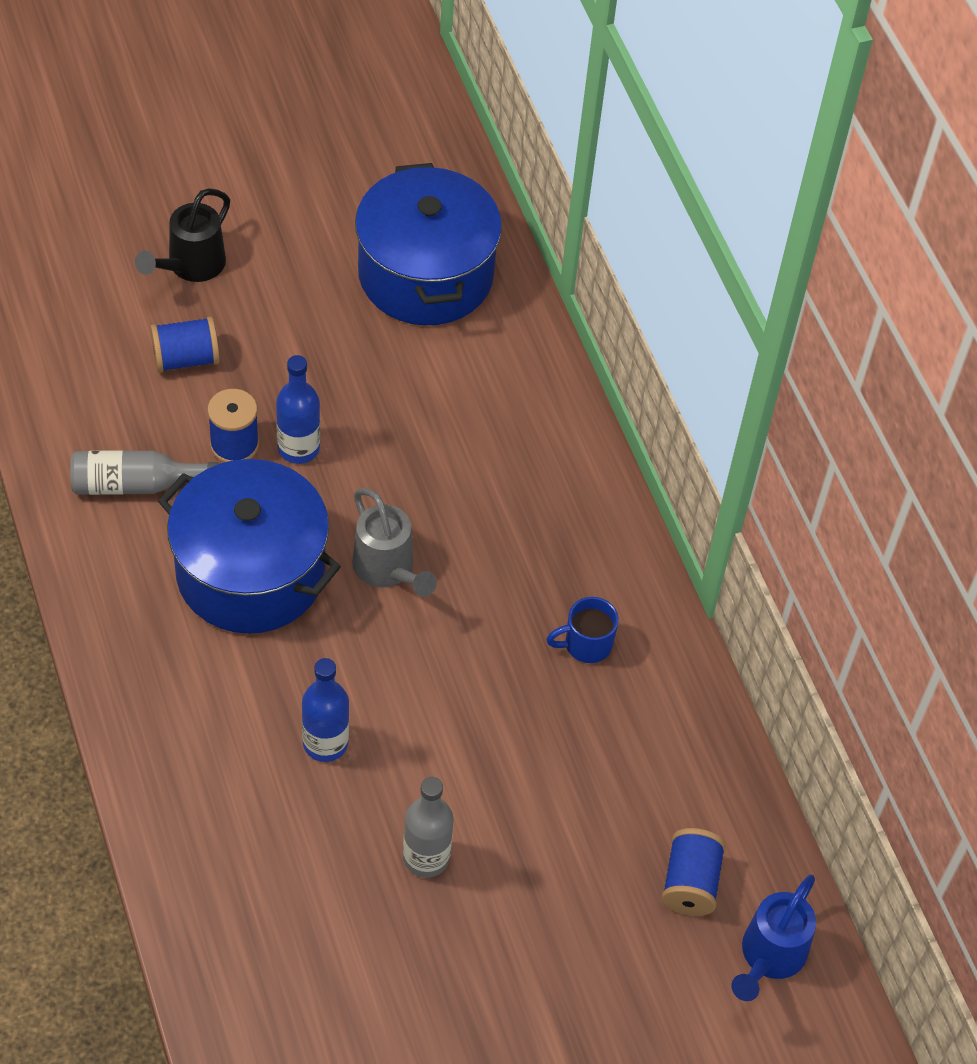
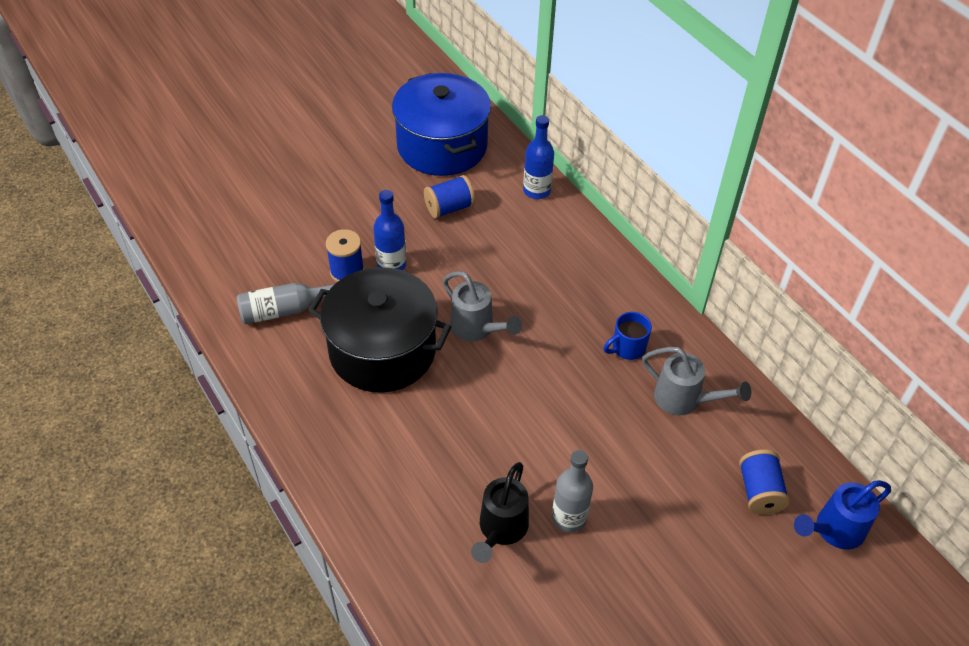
camera: 10 degrees left, 5 degrees down
(186, 359) = (298, 225): blue spool -> blue spool (449, 208)
(191, 266) = (286, 169): black watering can -> black watering can (501, 529)
(250, 572) = (382, 350): blue pot -> black pot
(325, 743) = (470, 454): blue bottle -> blue bottle (536, 191)
(636, 735) = (684, 400): none -> grey watering can
(769, 956) = (834, 530): blue watering can -> blue watering can turned 45 degrees clockwise

